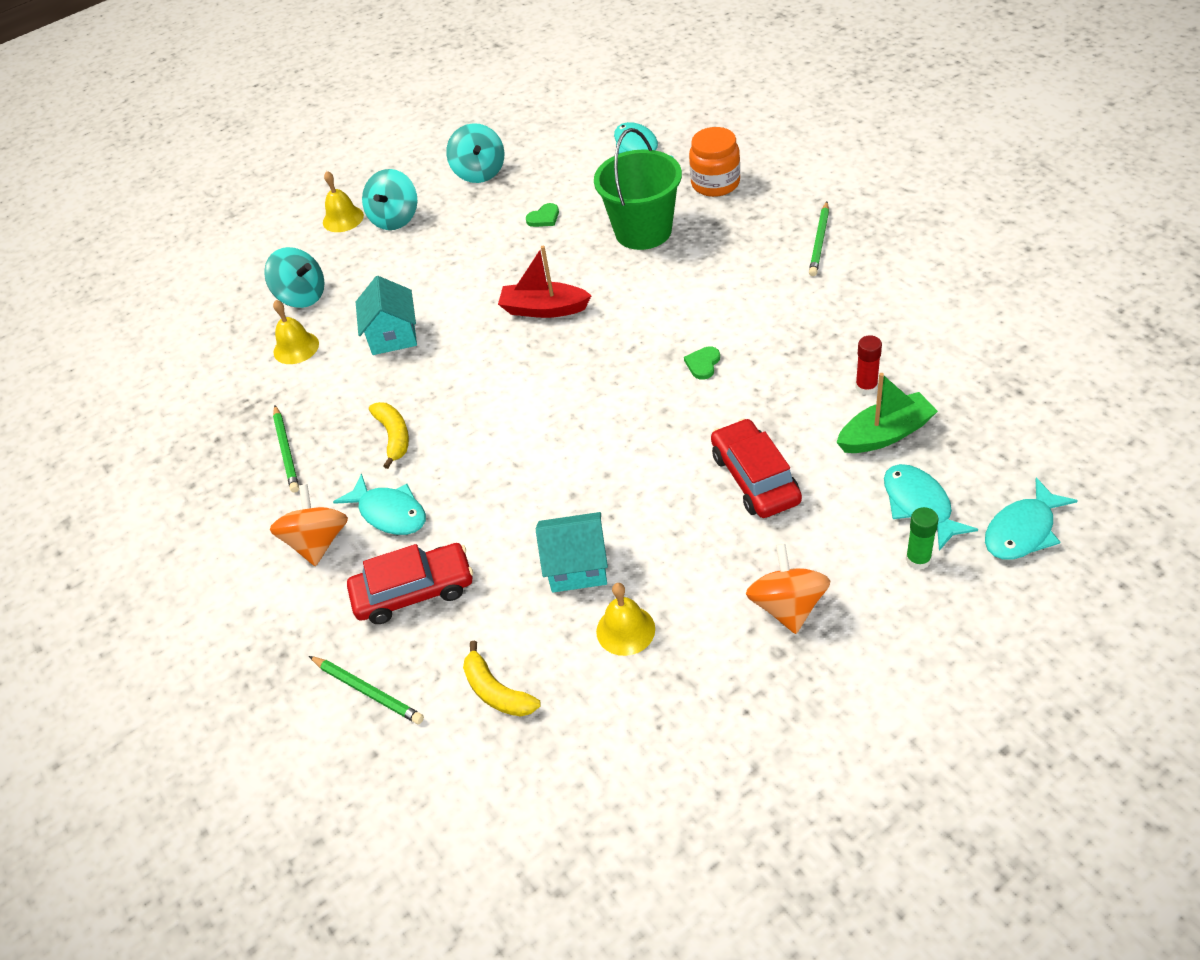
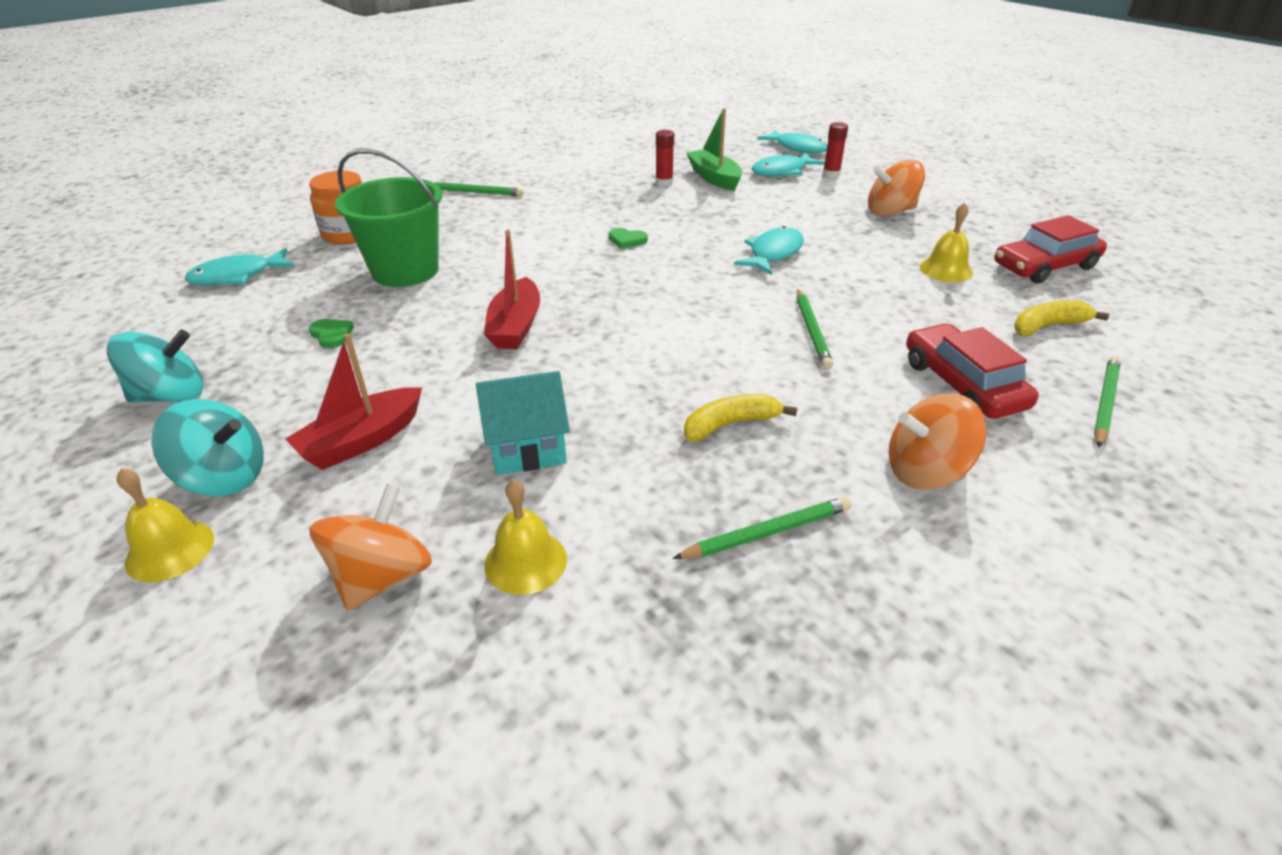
camera: 100 degrees left, 10 degrees down
(302, 296) = (382, 577): turquoise spinning top -> orange spinning top
(389, 513) = (858, 414): turquoise fish -> turquoise fish (773, 253)
(416, 262) = (362, 441): none -> red boat
(497, 691) = (1048, 326): yellow banana -> yellow banana turned 150 degrees counterclockwise
(513, 496) = (812, 331): none -> green pencil
(577, 566) = (888, 293): turquoise house -> none
(755, 478) = (766, 220): red car -> red car (1044, 266)
(918, 559) = (831, 174): green glue stick -> red glue stick

